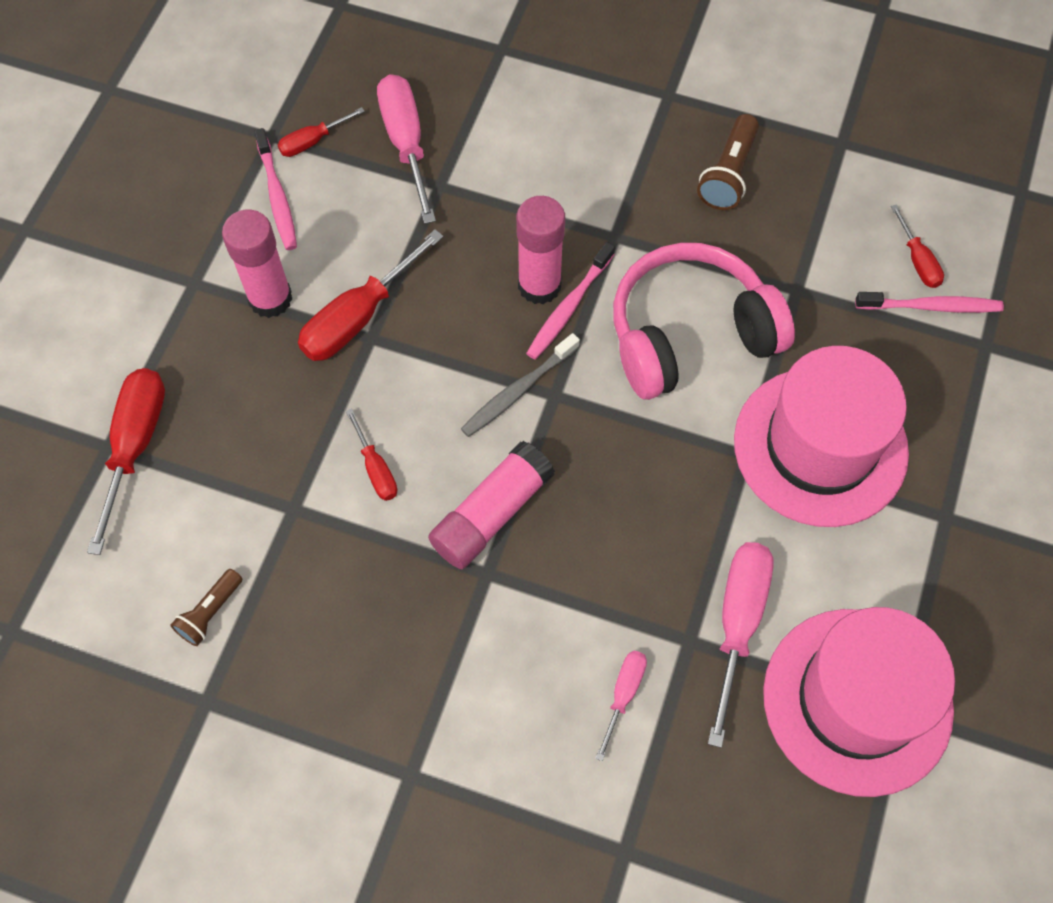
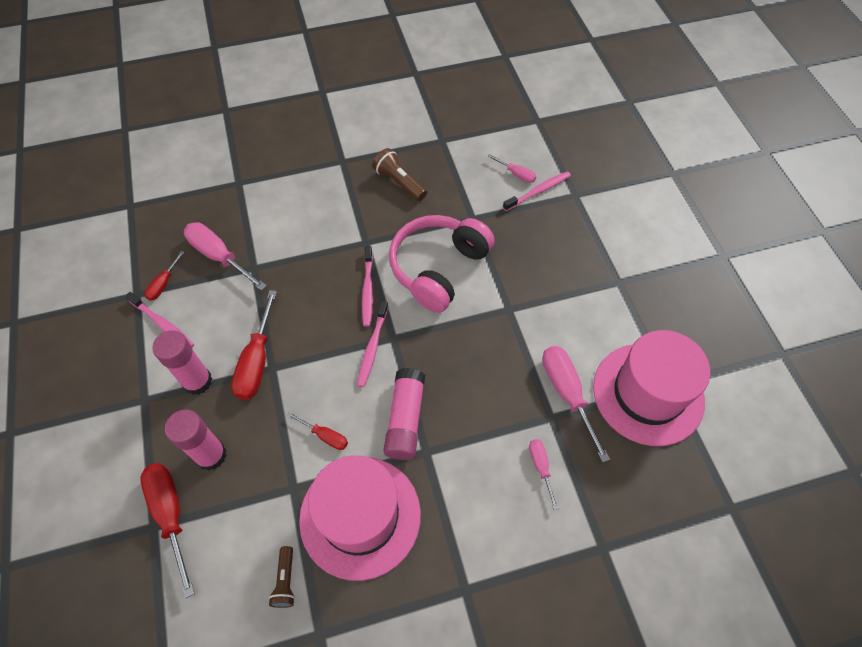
camera: 35 degrees left, 5 degrees down
(518, 391) = (372, 347): grey toothbrush -> pink toothbrush
(539, 285) = (344, 288): pink glue stick -> pink glue stick (211, 455)
(728, 174) = (399, 182): brown flashlight -> brown flashlight turned 150 degrees clockwise
(820, 446) = (539, 284): pink hat -> pink hat (360, 516)
(917, 260) = (516, 174): red screwdriver -> pink screwdriver

